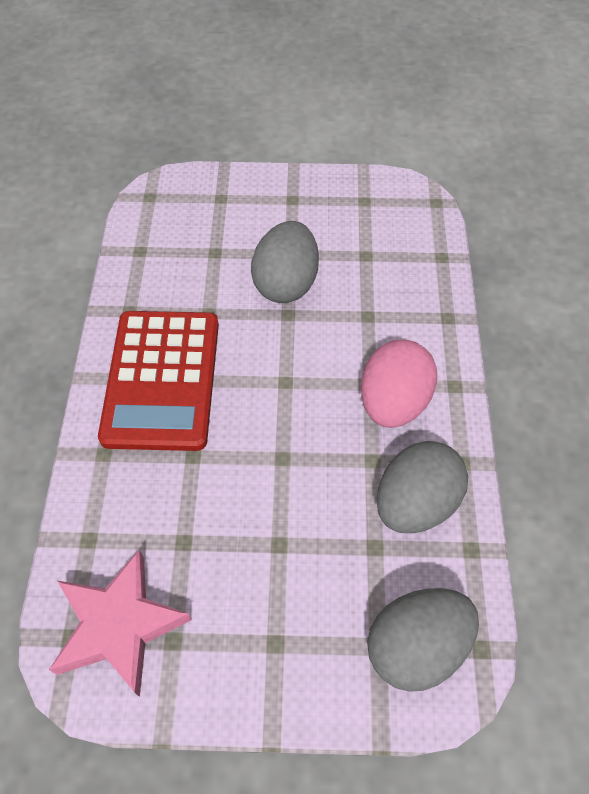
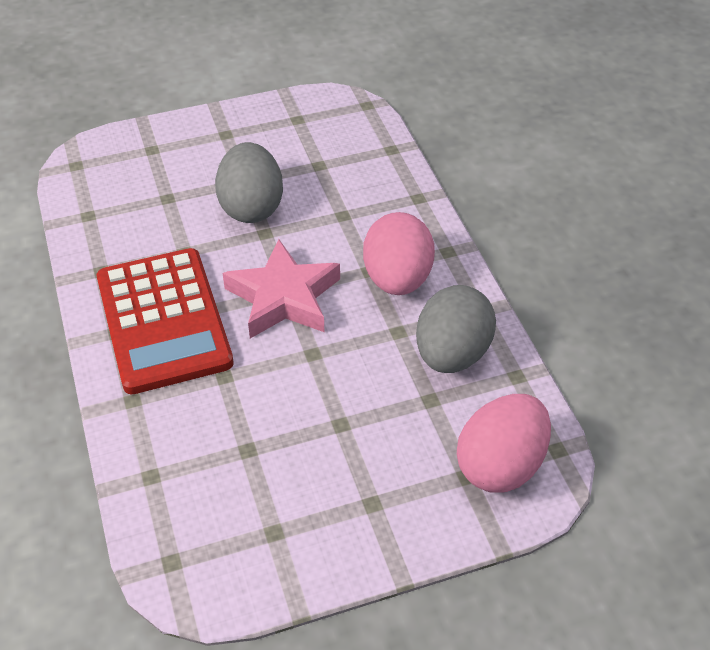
camera: 20 degrees left, 10 degrees down
(119, 625) = (215, 536): pink star -> pink star (283, 297)
(416, 647) = (500, 465): grey egg -> pink egg

